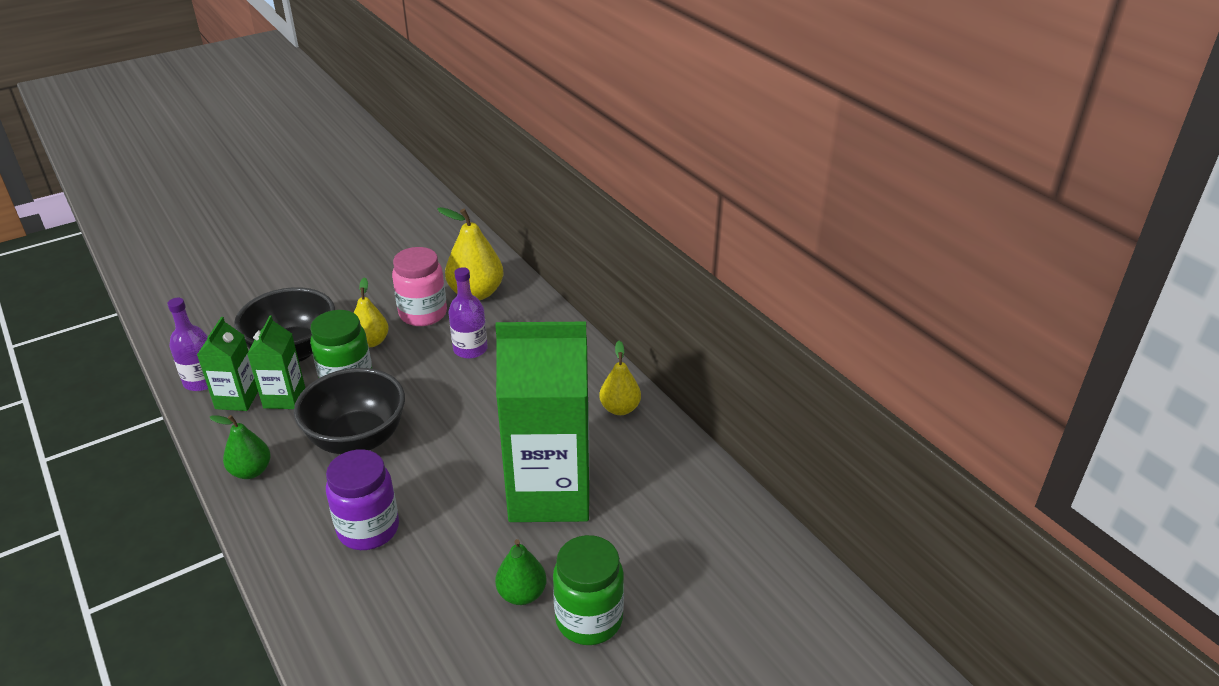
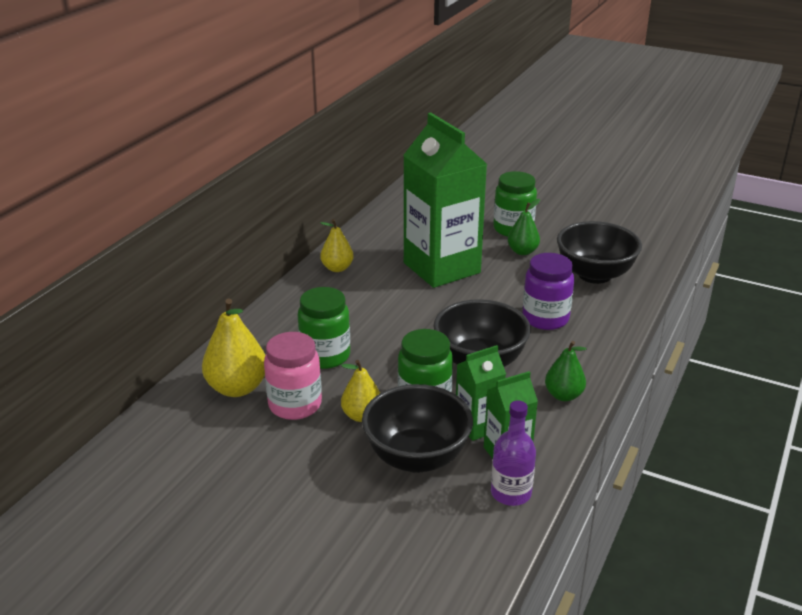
camera: 120 degrees left, 5 degrees down
(401, 639) = (594, 275): none -> black bowl
(470, 349) = (325, 356): purple bottle -> green jar

